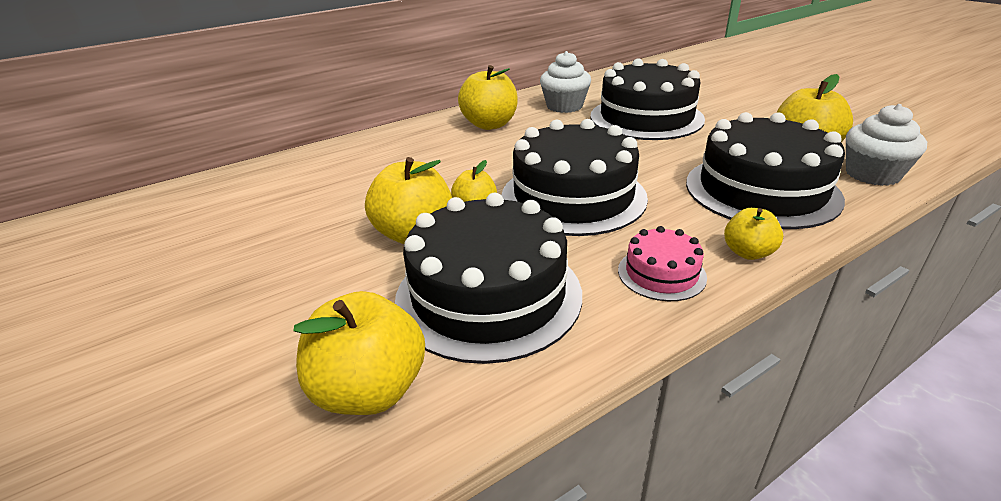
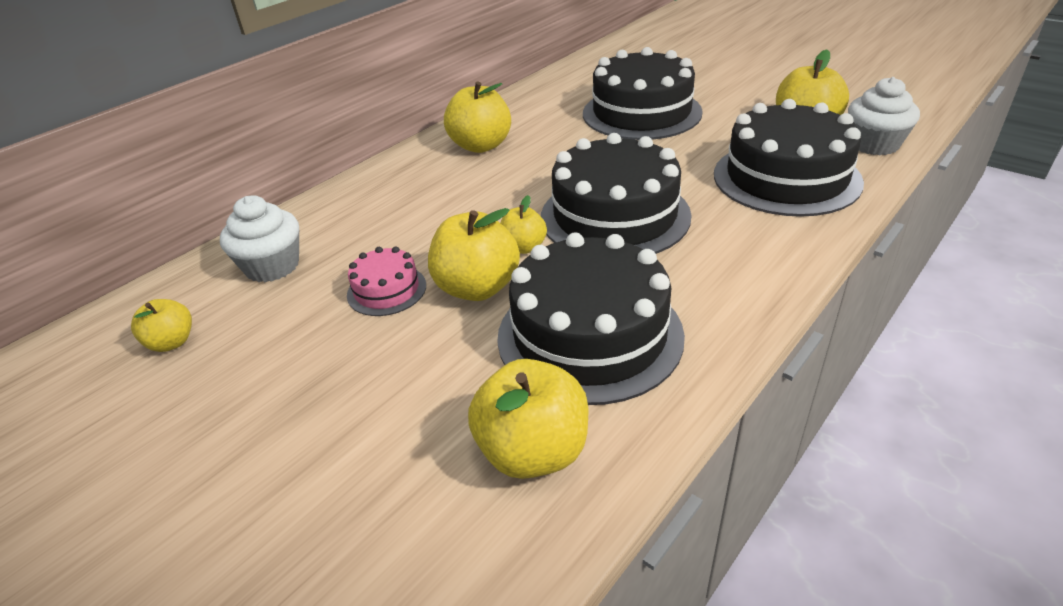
camera: 15 degrees left, 5 degrees up
(564, 106) = (550, 111): white cupcake -> white cupcake (272, 266)
(661, 273) = (736, 280): pink cake -> pink cake (386, 290)
(748, 252) = (801, 244): yellow apple -> yellow apple (172, 342)

